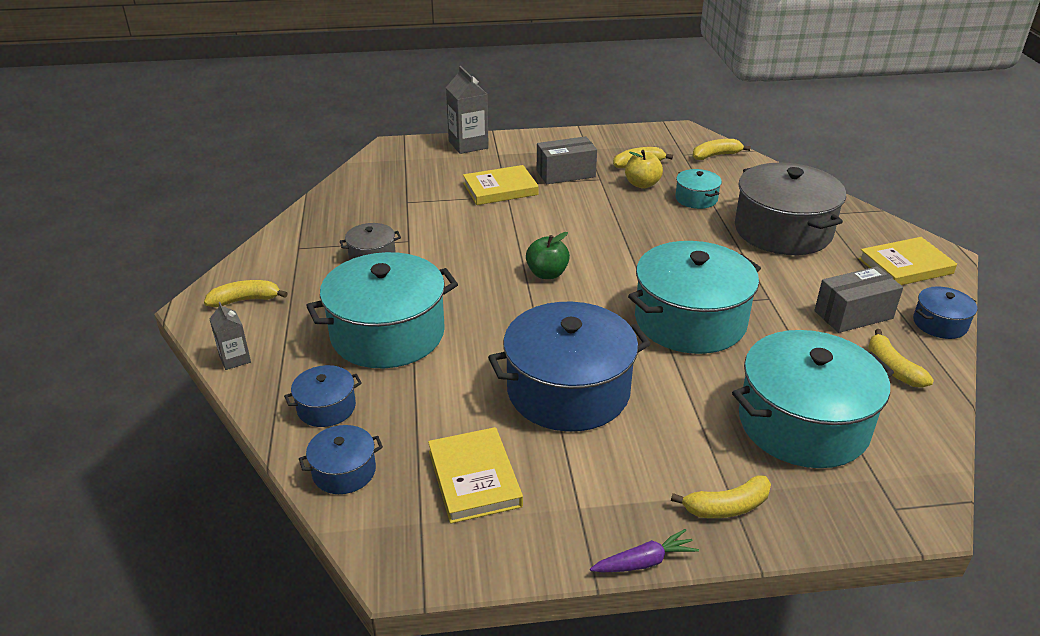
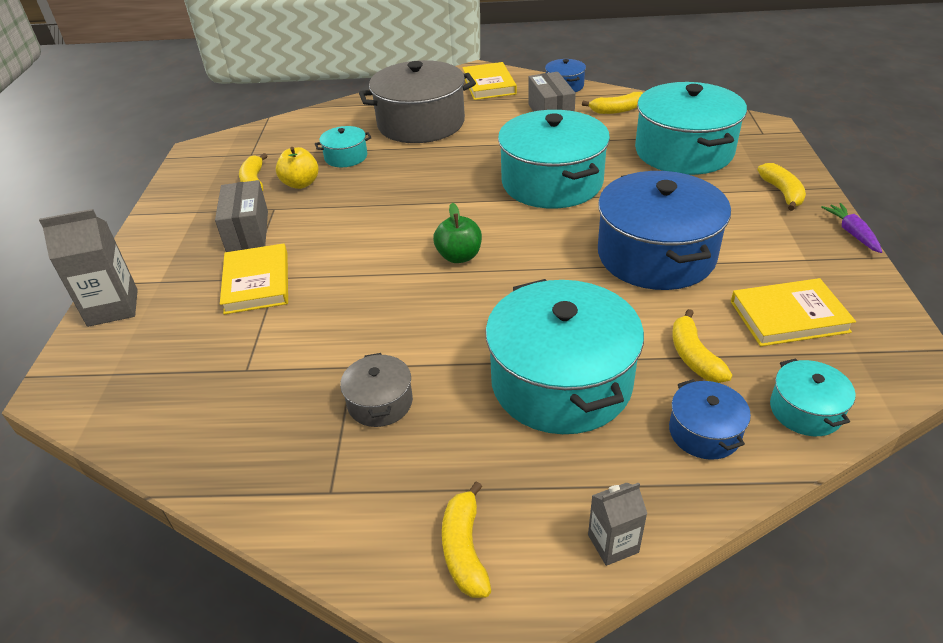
camera: 80 degrees left, 5 degrees up
(344, 471) = (805, 410): blue pot -> turquoise pot
(716, 155) = (265, 137): yellow banana -> yellow banana (694, 356)

